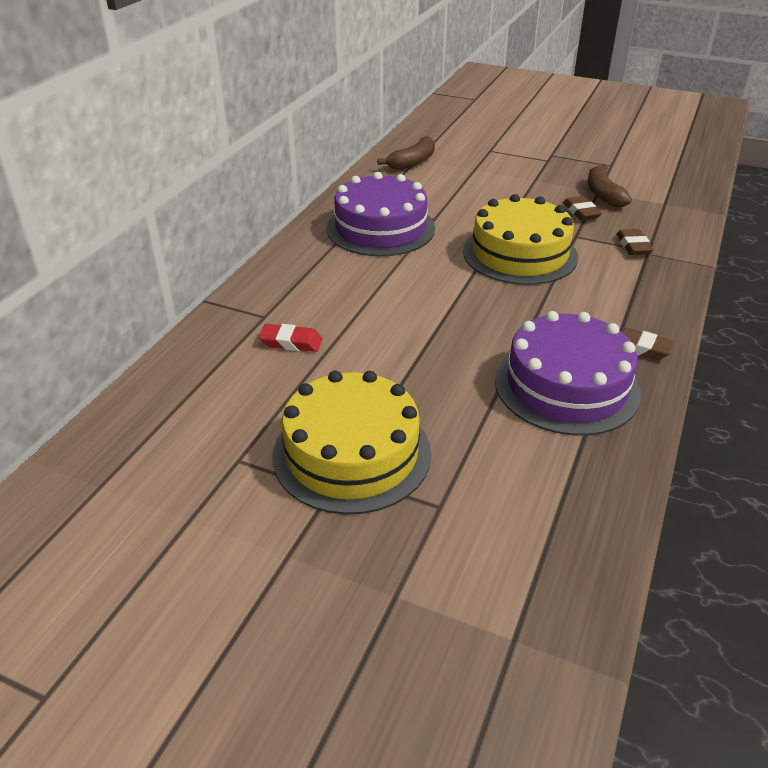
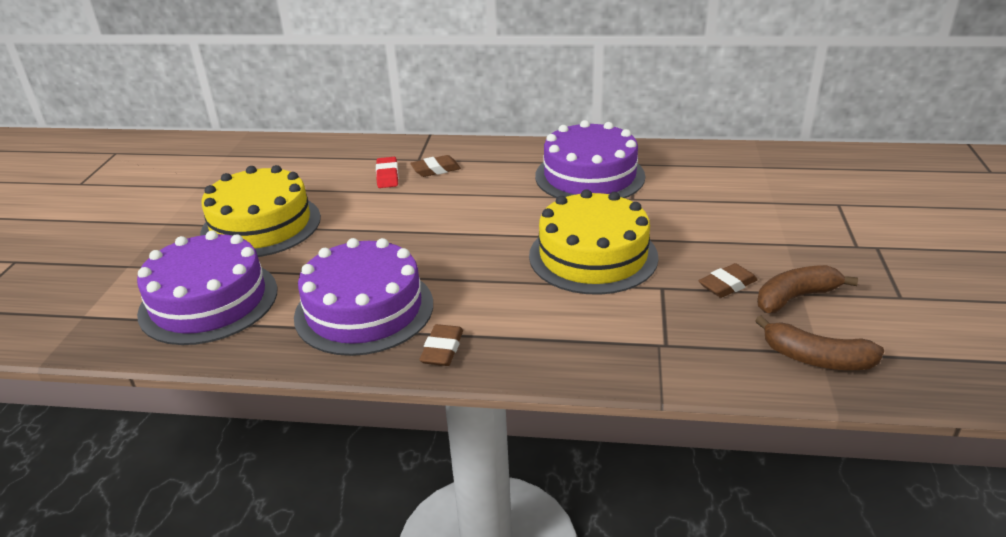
camera: 75 degrees right, 5 degrees down
(412, 162) = (751, 165): brown banana -> brown banana (816, 358)
(516, 504) = (209, 301): none -> purple cake
(633, 246) = (668, 331): brown eraser -> brown eraser (436, 170)

